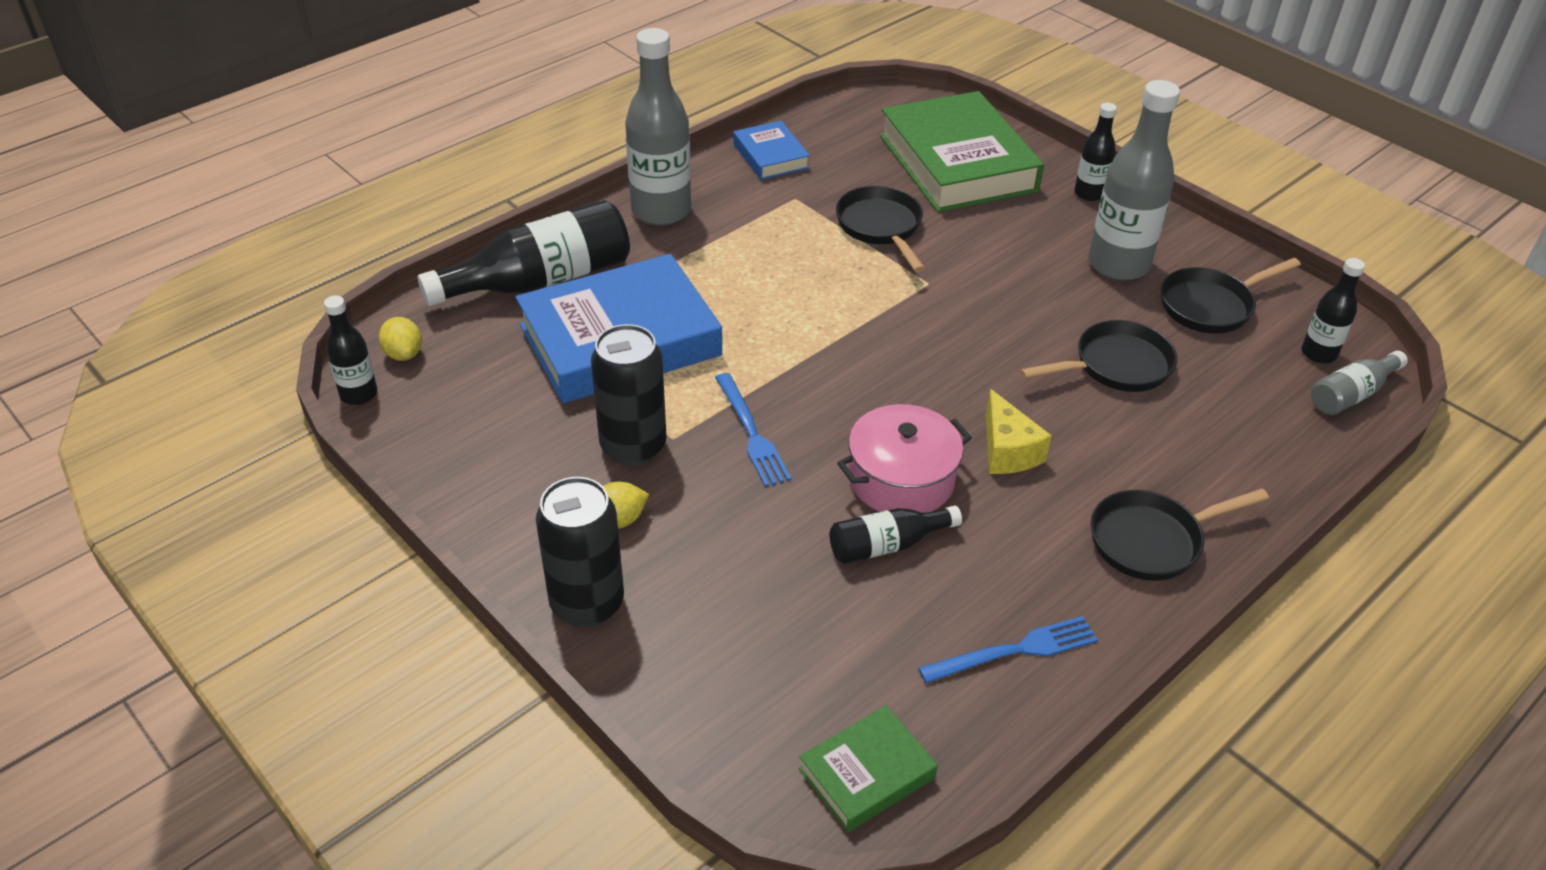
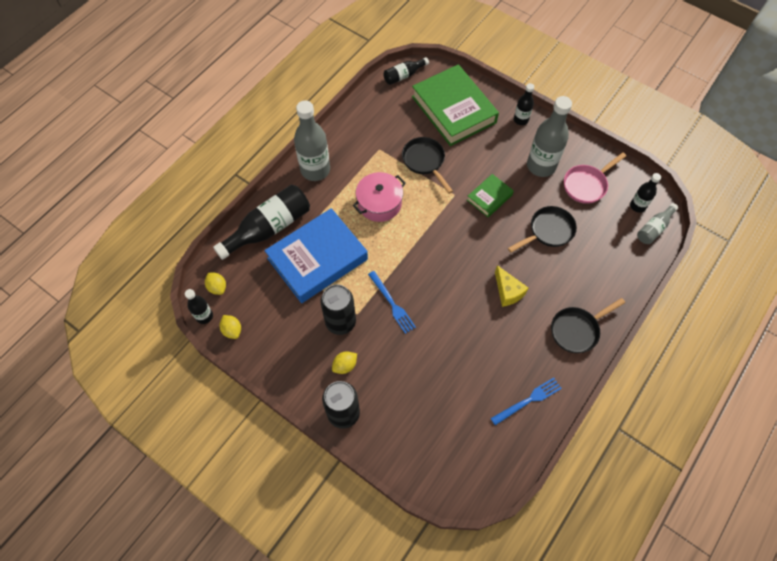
camera: 10 degrees left, 20 degrees up
(405, 425) = (232, 330): none -> yellow lemon
(771, 156) = (360, 121): blue book -> none
(866, 773) = (479, 473): green book -> green book (489, 197)
(887, 545) = (465, 355): black bottle -> black bottle (403, 75)
(901, 479) = (464, 317): pink pot -> pink pot (379, 203)
(1211, 306) = (587, 185): black pan -> pink pan

